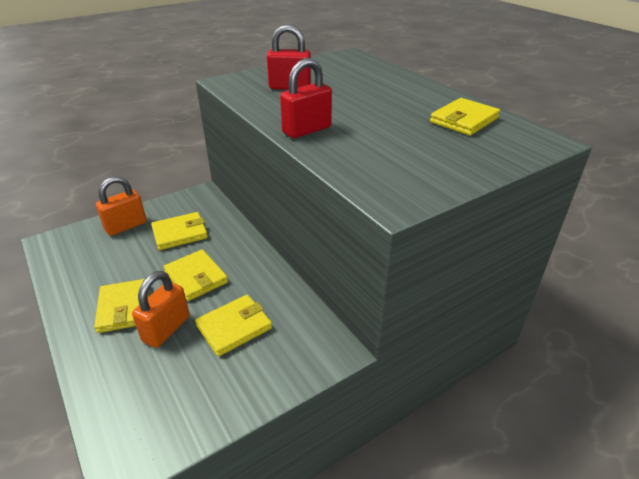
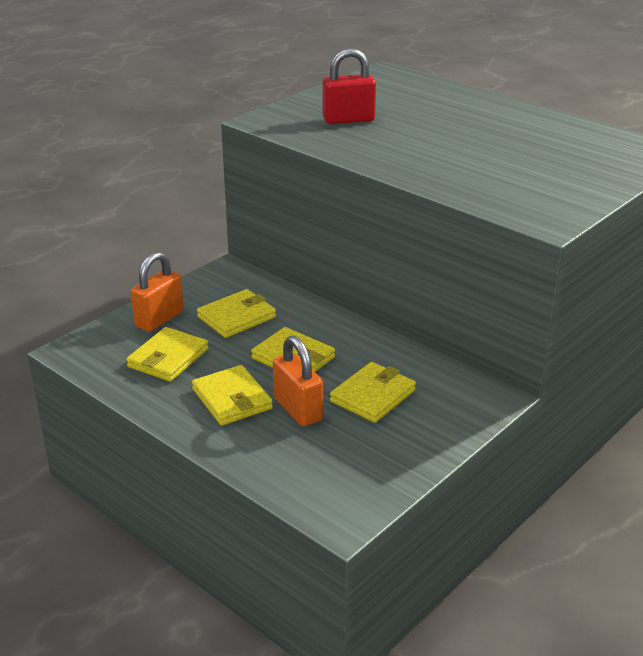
camera: 15 degrees left, 5 degrees down
(166, 329) = (298, 409): orange padlock -> orange padlock turned 45 degrees counterclockwise
(307, 130) = (410, 165): red padlock -> none
(464, 120) = (567, 137): yellow wallet -> yellow wallet (168, 358)

